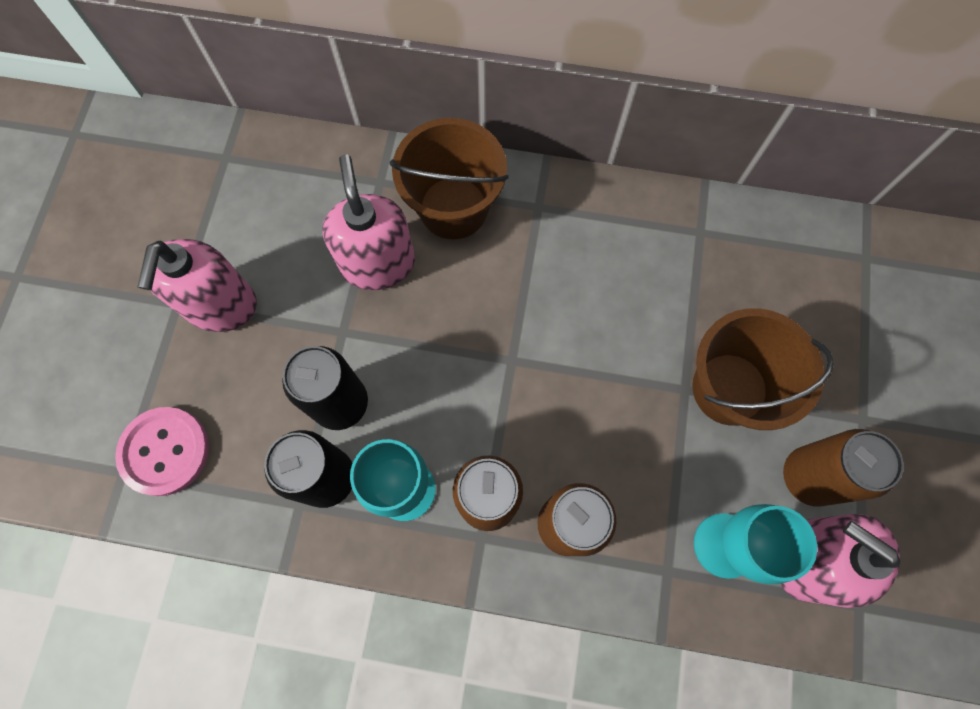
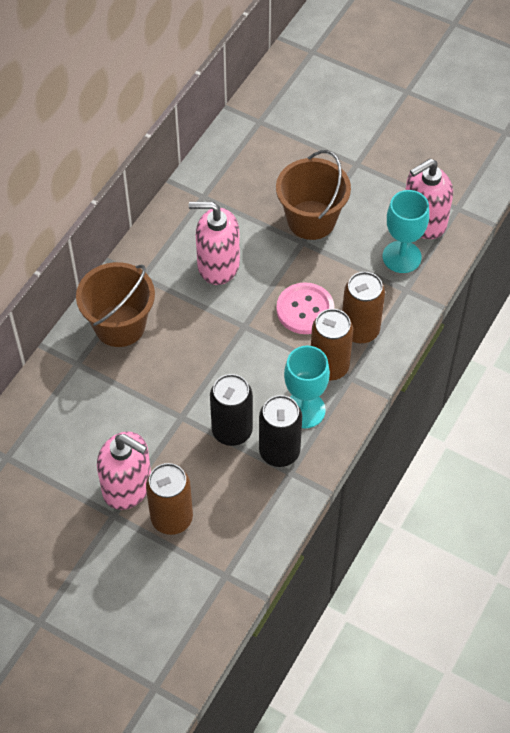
camera: 70 degrees left, 15 degrees down
(165, 451) = (221, 545): pink button -> pink button (305, 310)
(378, 263) = (140, 382): pink soap dispenser -> pink soap dispenser (218, 265)
(808, 476) = (378, 202): brown can -> brown can (171, 518)

